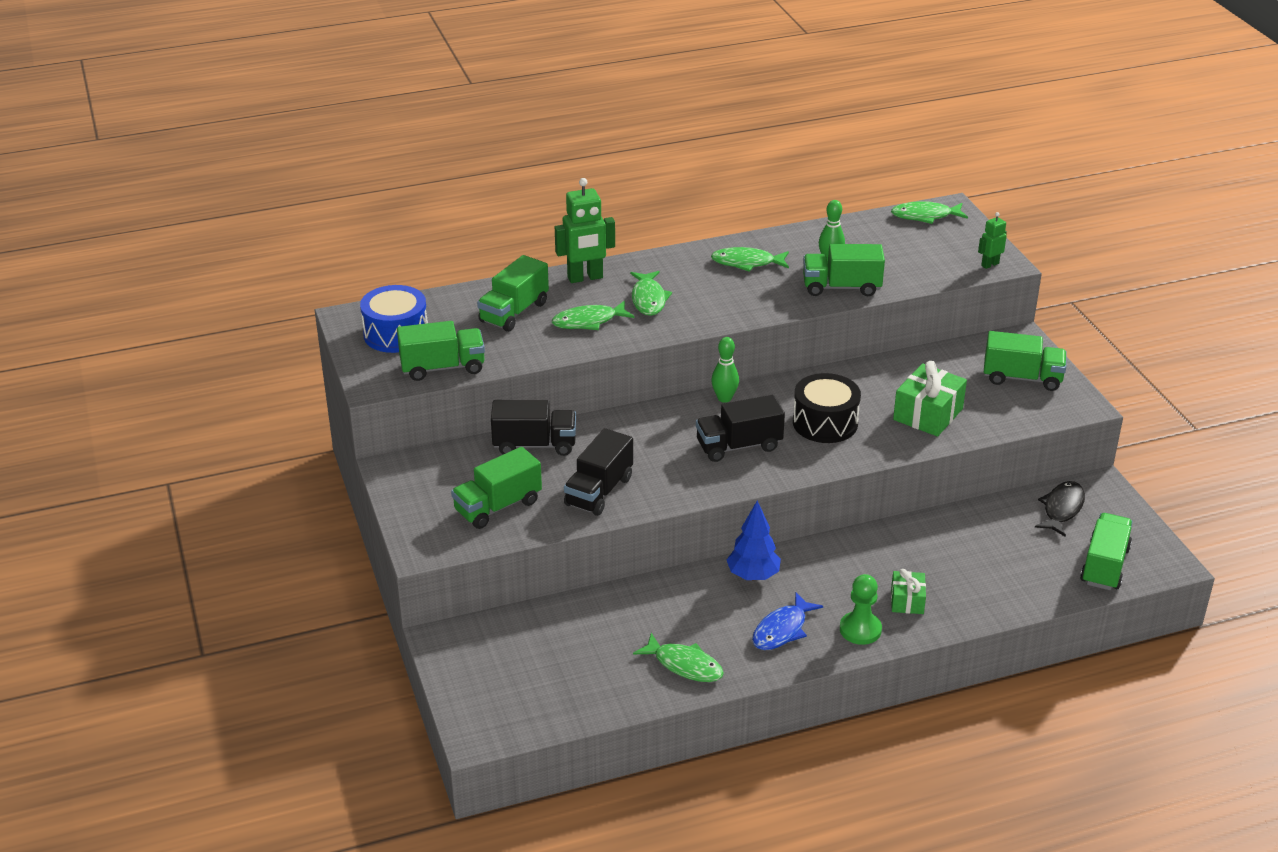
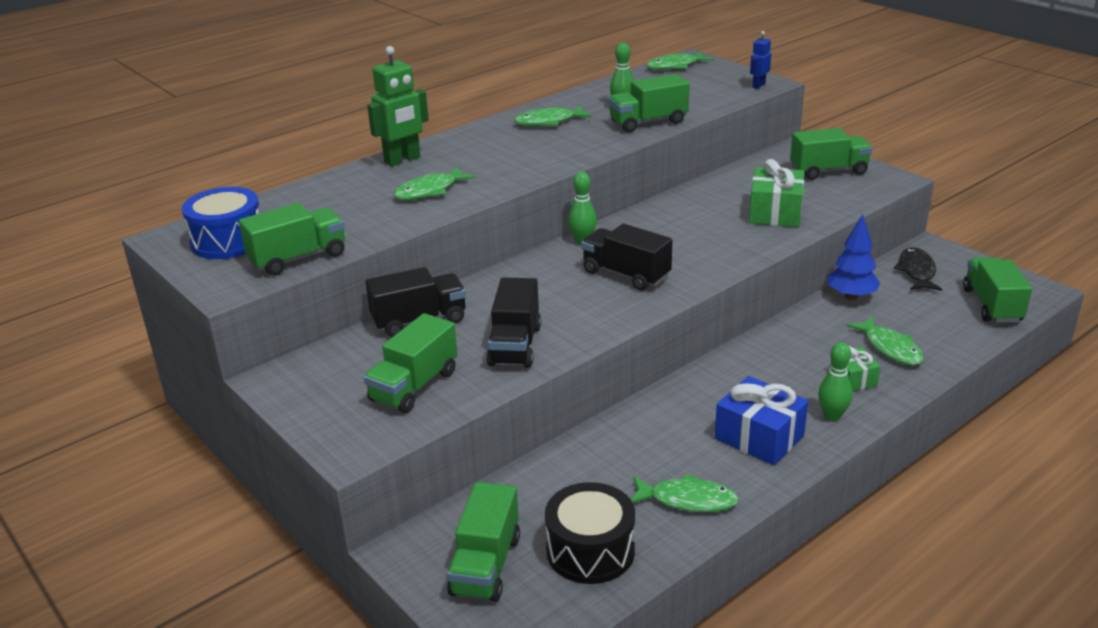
camera: 20 degrees left, 5 degrees down
(514, 312) = (347, 199): green truck -> green truck (485, 565)
(648, 299) = (477, 163): green fish -> green fish (890, 348)
(738, 446) = (626, 274): black truck -> black truck turned 75 degrees clockwise
(753, 576) = (693, 395): blue tree -> blue tree (851, 296)
(782, 630) = (759, 437): blue fish -> blue gift
(825, 423) = (691, 239): black drum -> black drum (590, 551)
(860, 629) = (832, 416): green pawn -> green bowling pin
(989, 264) = (758, 85): green robot -> blue robot

